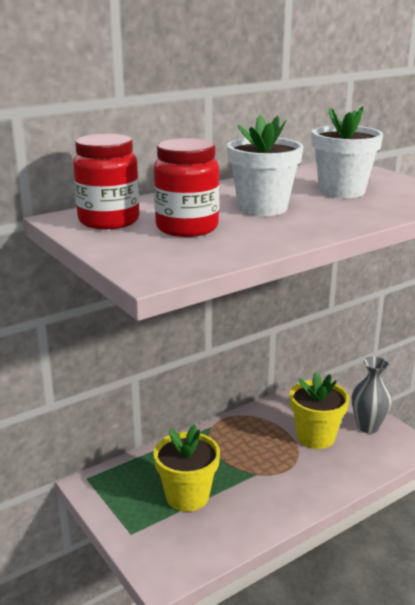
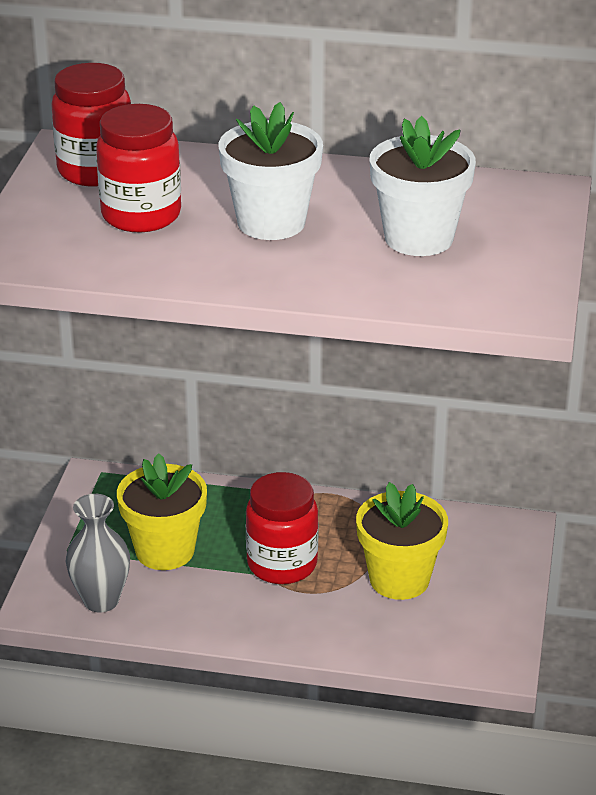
camera: 45 degrees right, 10 degrees up
(255, 464) = (282, 564): none -> red jar
(368, 426) = (484, 609): grey vase -> grey vase (101, 600)

